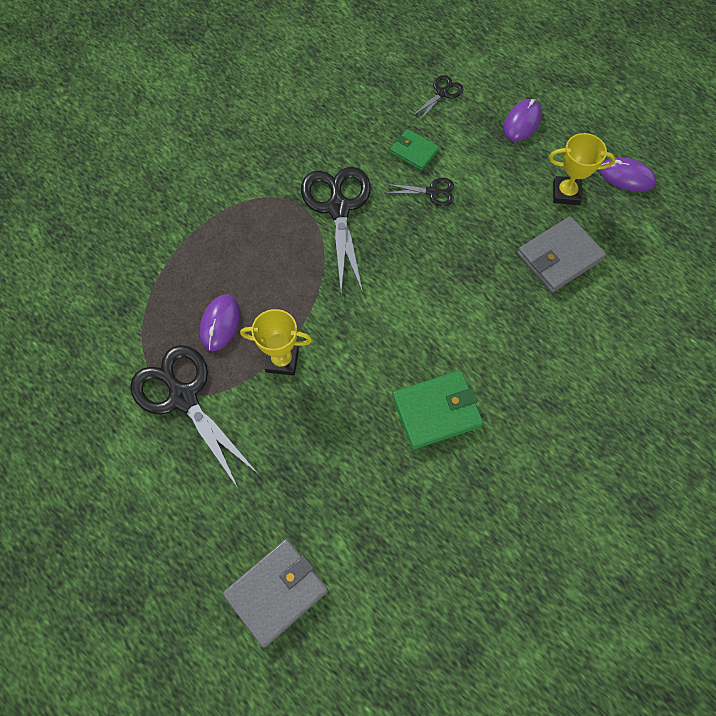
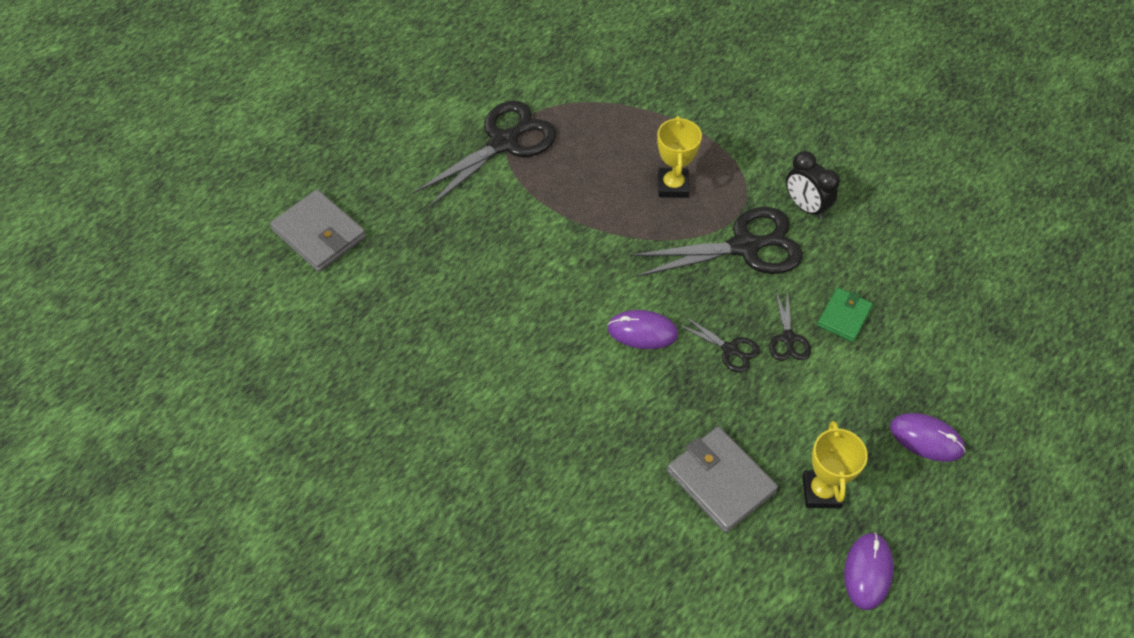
camera: 85 degrees right, 10 degrees down
(220, 323) = (585, 160): purple mouse -> purple mouse (642, 331)
(282, 360) = (549, 214): yellow trophy -> yellow trophy (673, 186)
(301, 158) = (805, 207): none -> black clock
(436, 411) = (503, 354): green wallet -> none
(442, 93) = (947, 343): black scissors -> black scissors (730, 349)

